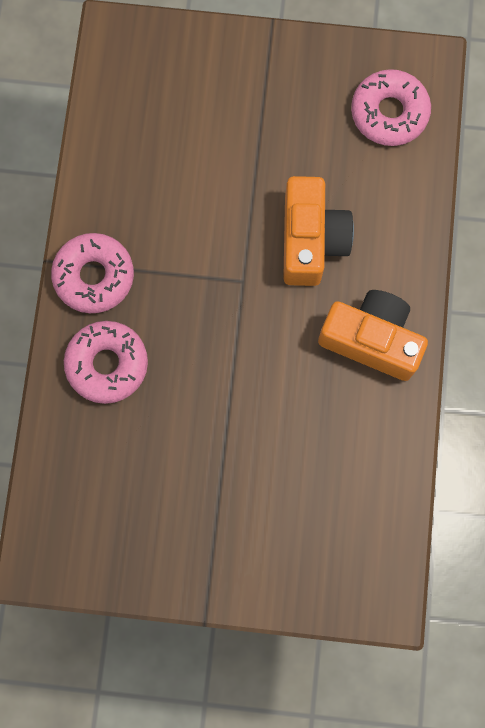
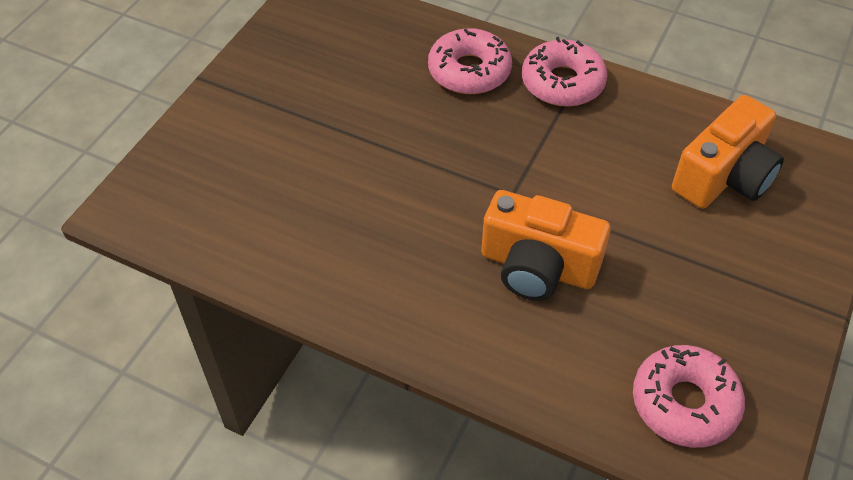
camera: 110 degrees right, 25 degrees down
(371, 340) = (397, 286): orange camera -> orange camera (724, 176)

